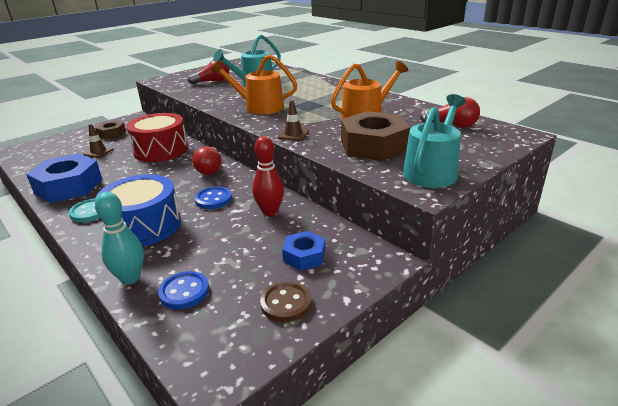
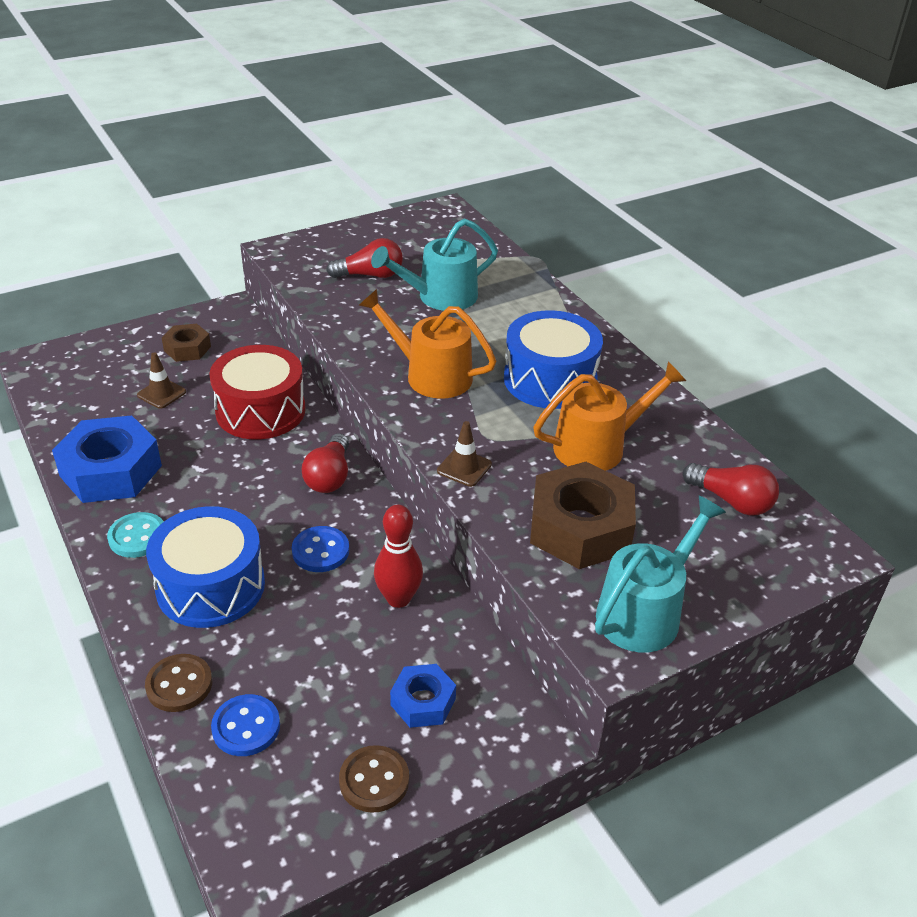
camera: 10 degrees right, 10 degrees up
(130, 278) = (179, 684): turquoise bowling pin -> brown button
(327, 100) = (550, 380): none -> blue drum

